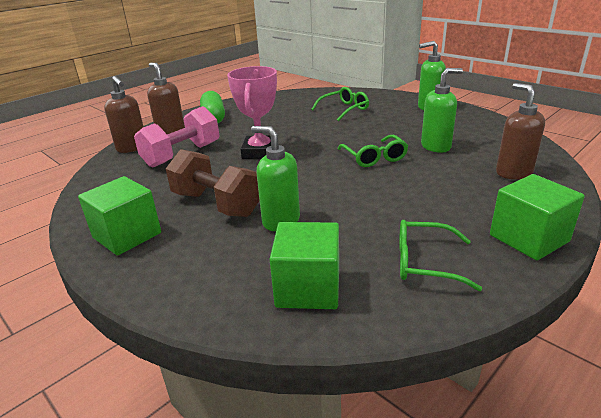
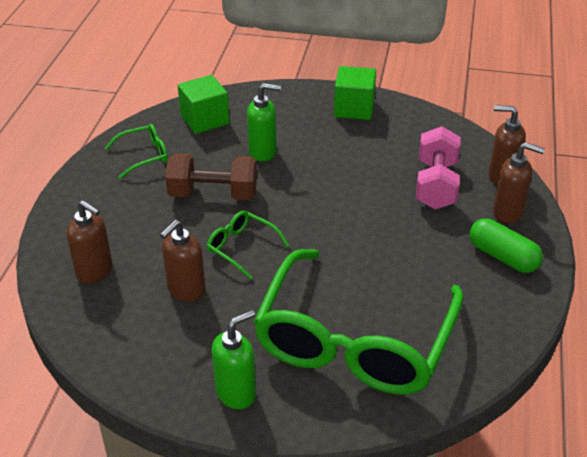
camera: 145 degrees right, 10 degrees up
(216, 204) = (327, 149): brown dumbbell -> brown dumbbell (213, 194)
(260, 152) = (365, 216): pink trophy -> none
(344, 109) = (354, 341): green glasses -> green glasses, size x2.49
(436, 146) = (186, 290): green soap dispenser -> brown soap dispenser
(529, 238) = (78, 197): green cube -> none

